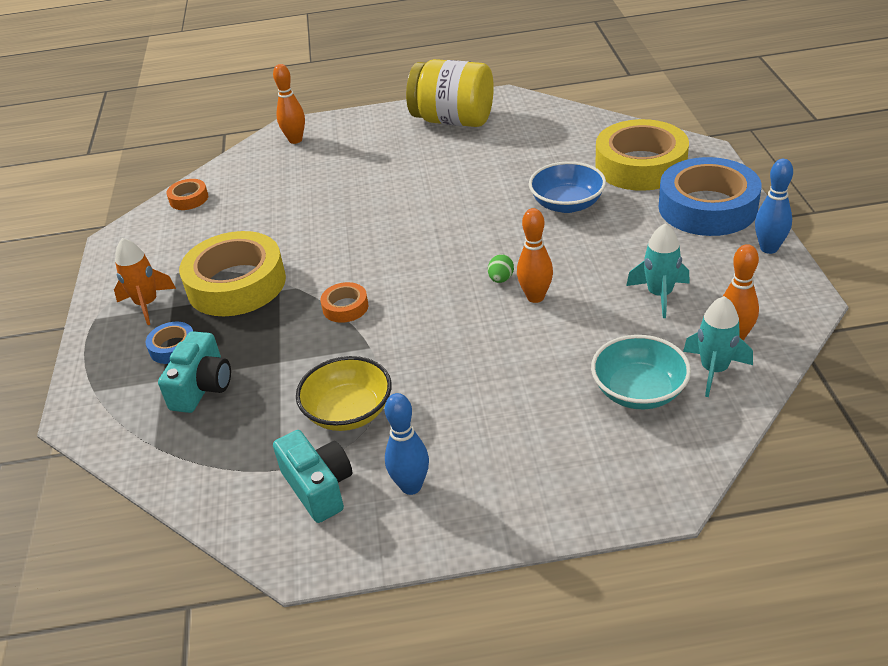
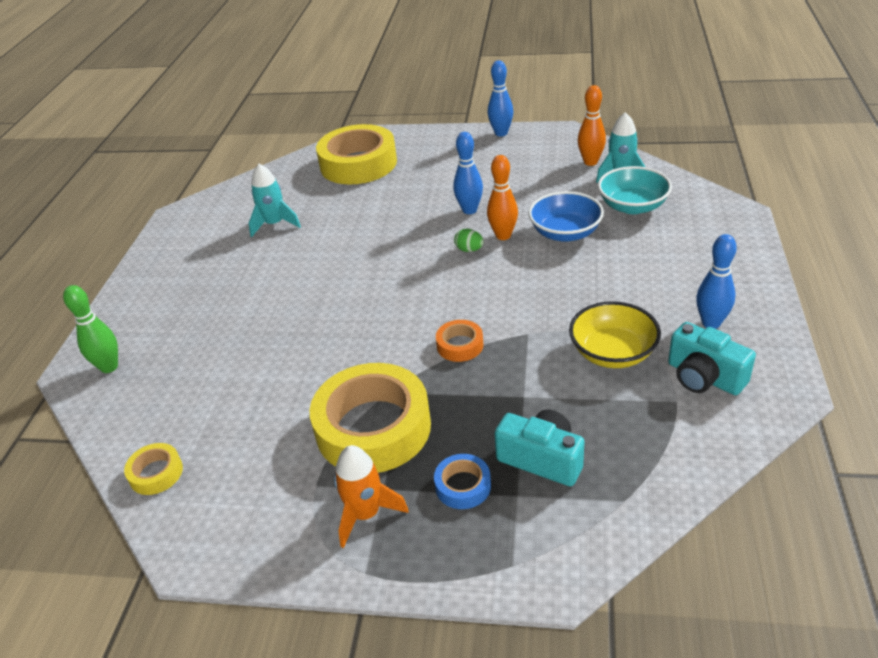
camera: 75 degrees left, 0 degrees up
(189, 199) = (156, 473): orange tape -> yellow tape
(295, 140) = (109, 367): orange bowling pin -> green bowling pin
(318, 487) = (704, 377): turquoise camera -> turquoise camera turned 120 degrees counterclockwise
(453, 120) = (188, 249): yellow jar -> none
(567, 204) = (385, 204): blue bowl -> blue bowl (565, 233)
(577, 262) = (469, 210): none -> blue bowling pin
(659, 295) = (530, 182): turquoise rocket -> turquoise rocket (274, 224)
(707, 207) = (437, 146): blue tape -> none

